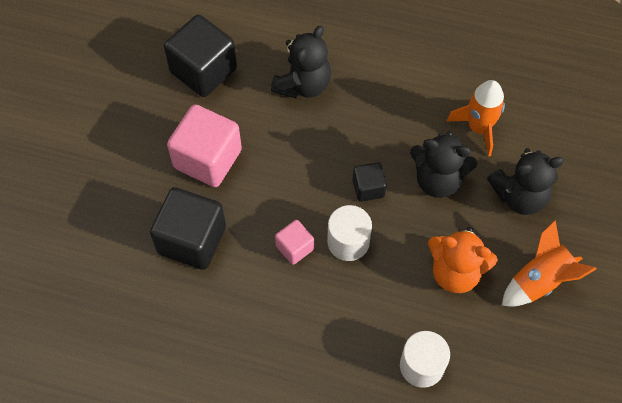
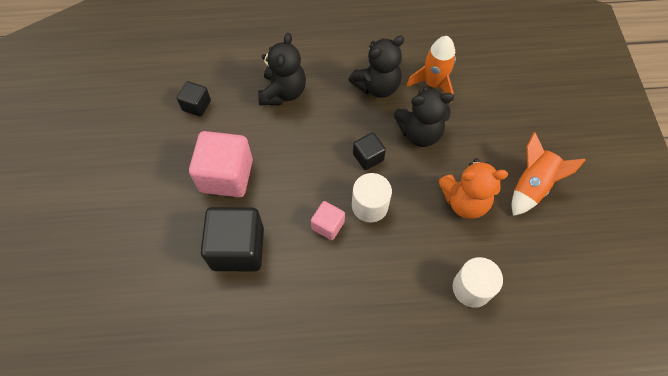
camera: 20 degrees left, 0 degrees up
(203, 70) = (196, 105): black cube -> black cube, size x0.52
(519, 196) = (487, 126): black teddy bear -> black teddy bear (377, 86)

